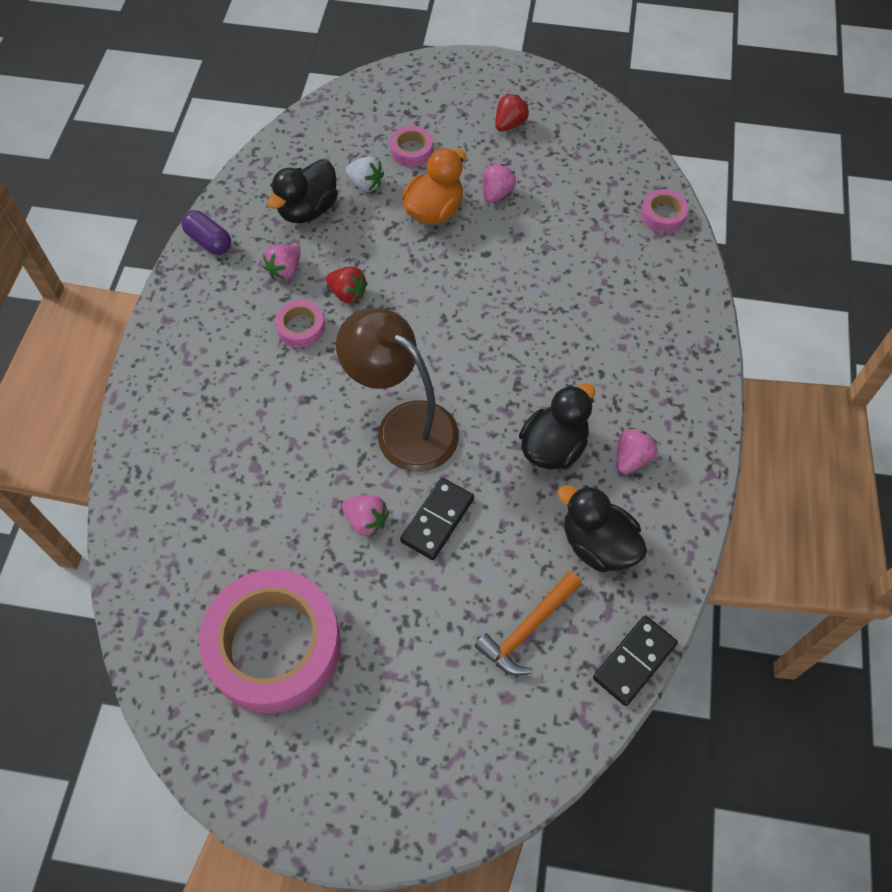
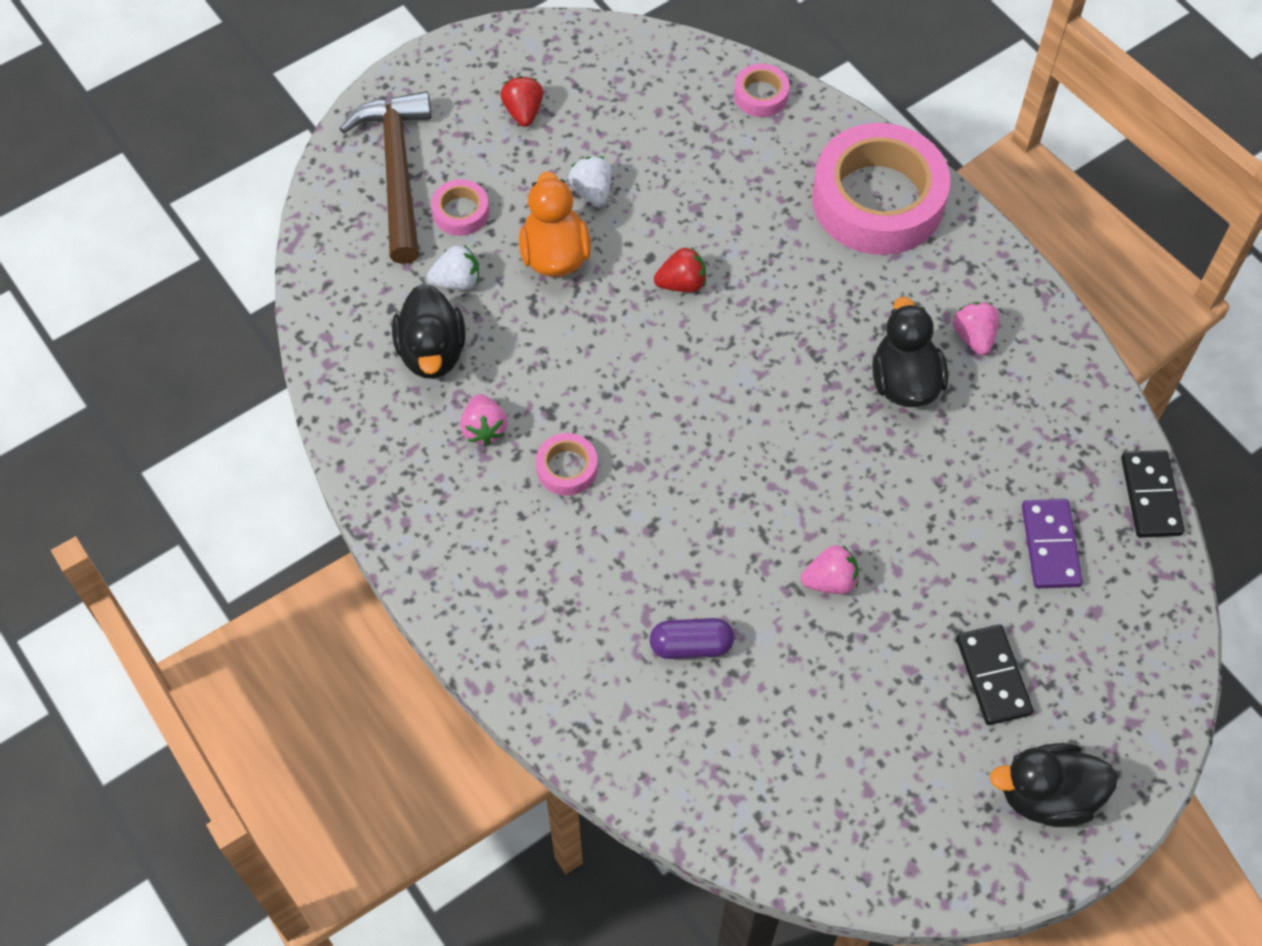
camera: 45 degrees left, 0 degrees up
(209, 241) = (372, 464): purple capsule -> purple capsule (691, 645)
(274, 645) = (880, 748): pink tape -> pink tape (878, 200)
(347, 293) = (570, 400): red strawberry -> red strawberry (682, 283)
(404, 106) = (398, 172): none -> brown hammer
(404, 426) = (764, 474): brown lamp -> none
(437, 520) = (885, 526): black domino -> black domino (992, 676)
(496, 194) = (592, 192): pink strawberry -> white strawberry
(527, 628) = (1050, 546): orange hammer -> purple domino
(597, 544) = (1026, 431): black duck -> black duck (1047, 796)

